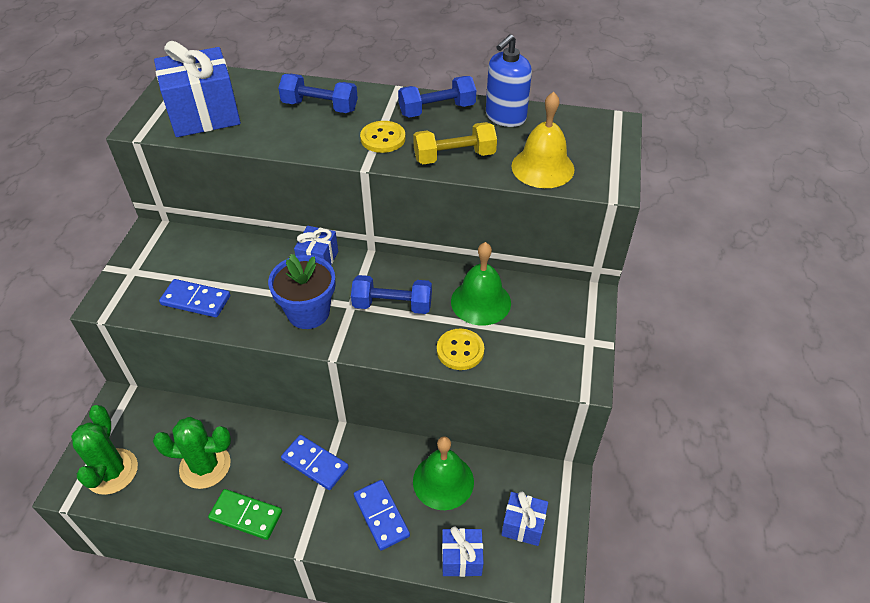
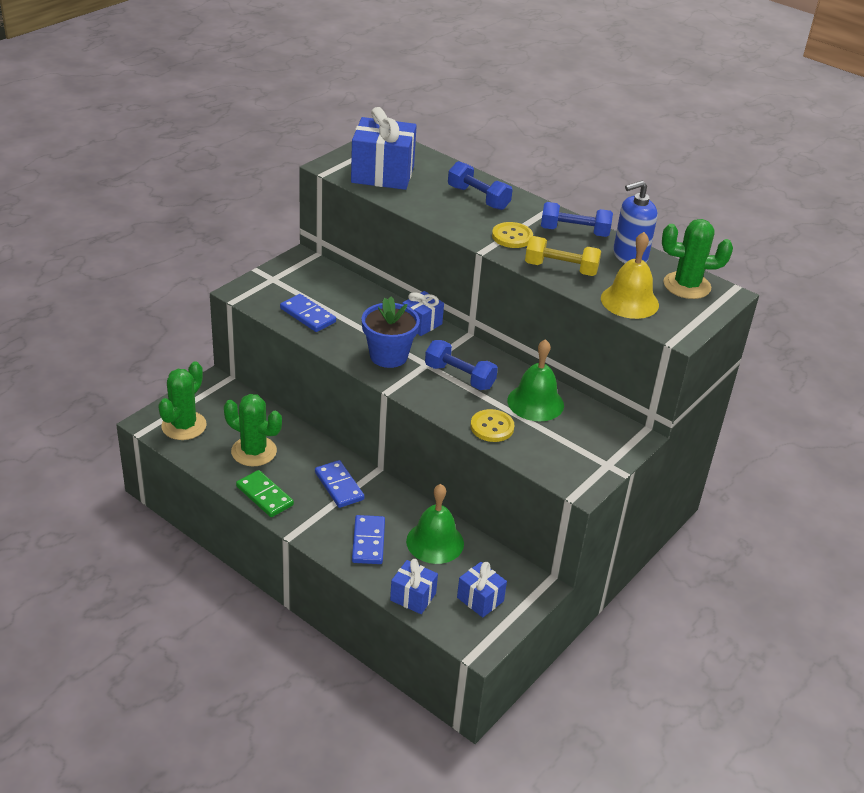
camera: 25 degrees right, 10 degrees down
(577, 129) = (687, 286): none -> green cactus

